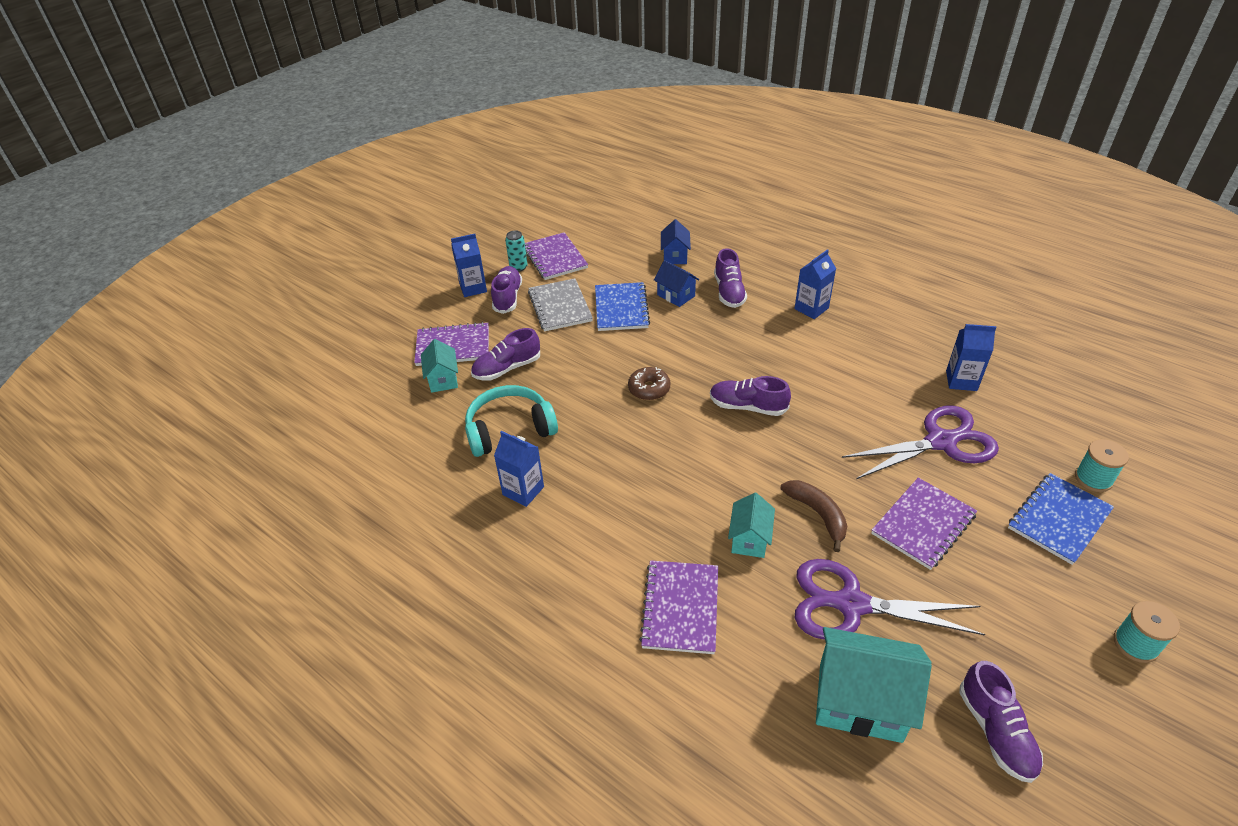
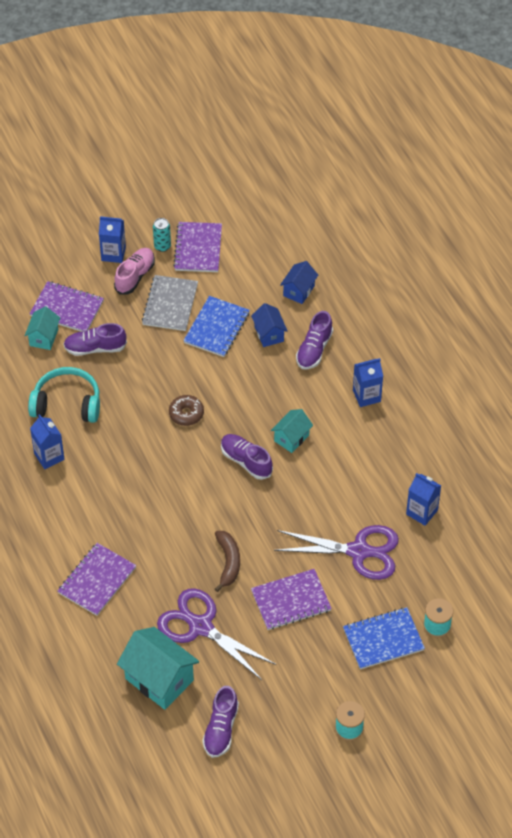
camera: 25 degrees right, 10 degrees up
(507, 297) = (135, 276): purple shoe -> pink shoe
(749, 539) = (171, 558): turquoise house -> turquoise house (291, 438)

